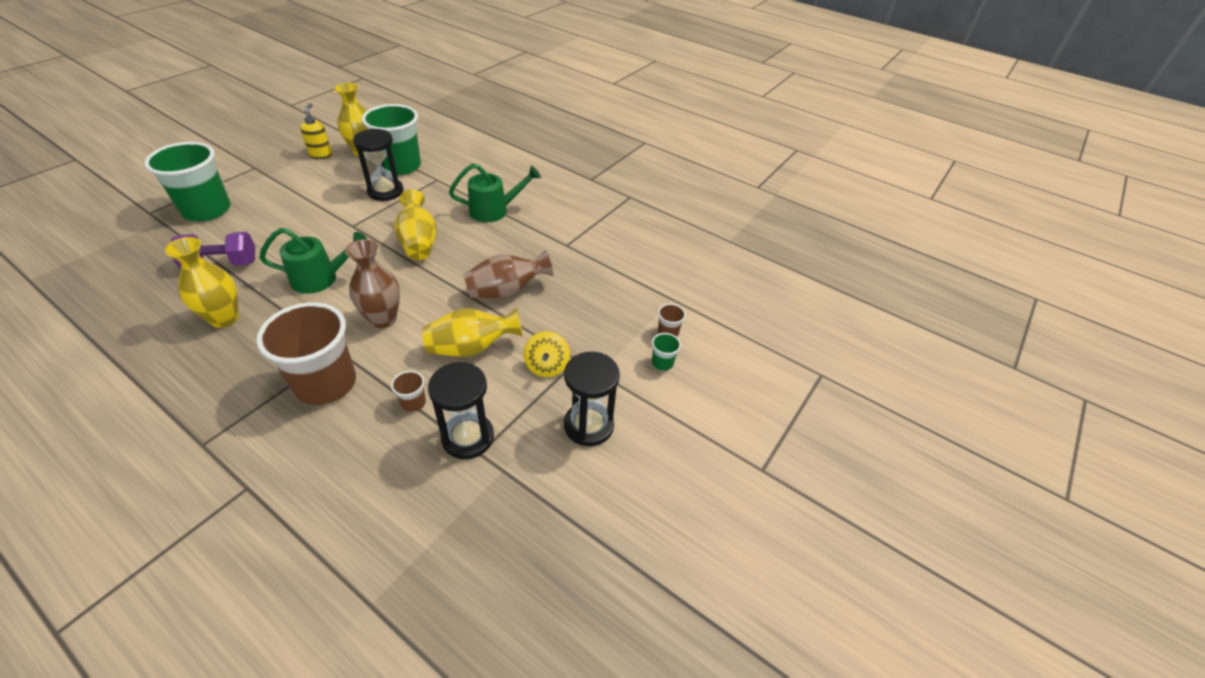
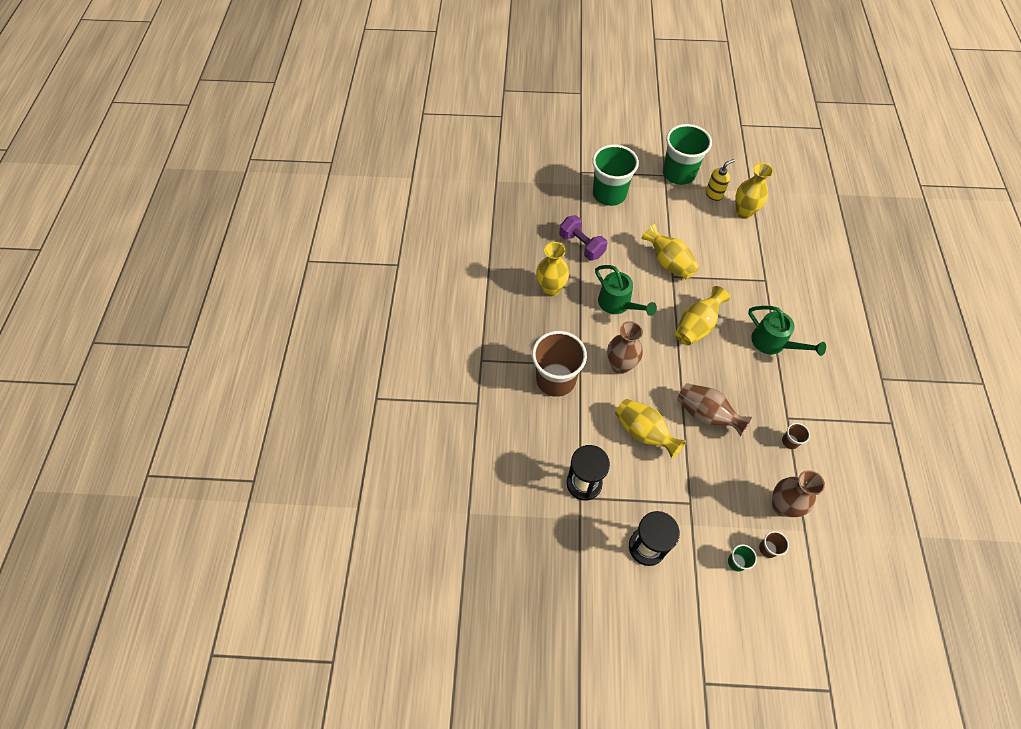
camera: 60 degrees right, 15 degrees up
(336, 219) = (668, 263): none -> yellow vase
(385, 191) = (721, 263): black hourglass -> none
(400, 166) = (754, 247): green cup -> green cup (679, 173)
(413, 402) = (581, 435): brown cup -> brown cup (790, 441)
(547, 366) = (669, 488): yellow spinning top -> none
(638, 298) = (782, 506): none -> brown vase

